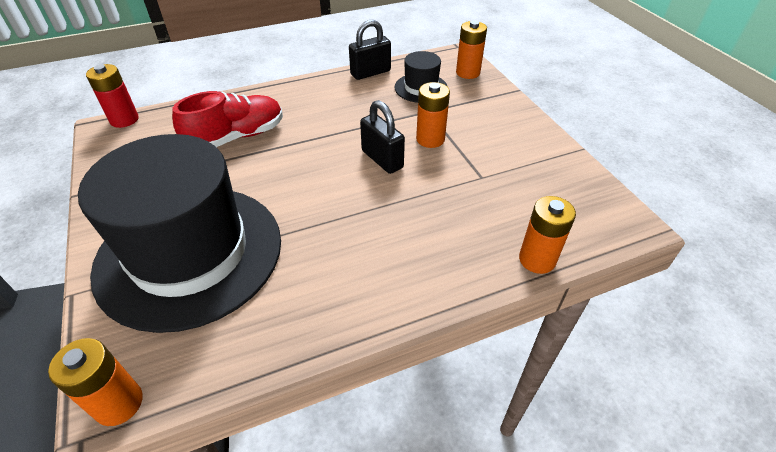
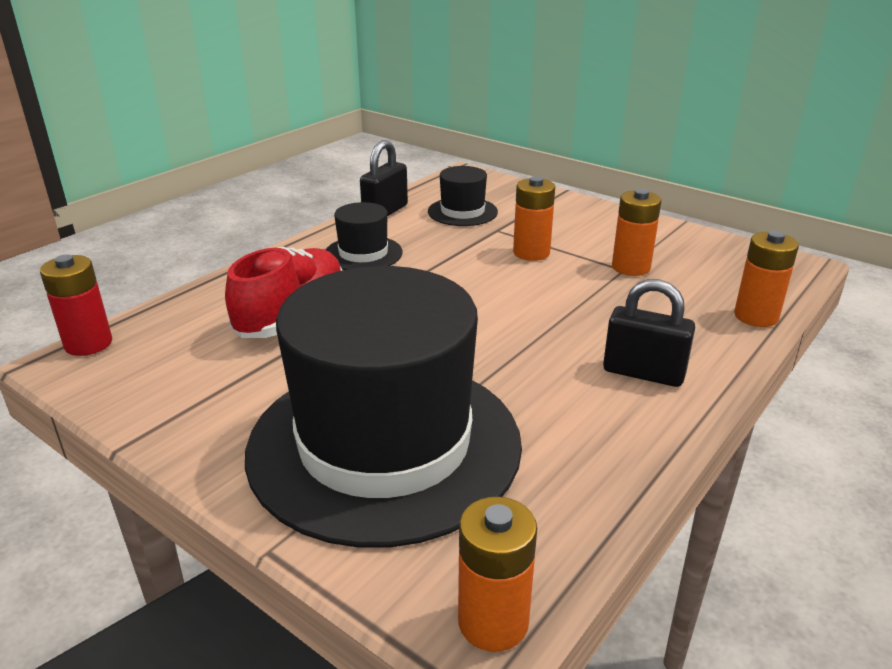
camera: 30 degrees left, 15 degrees down
(323, 103) = (363, 253): none -> black hat
(382, 159) = (502, 284): black padlock -> black padlock (643, 373)
(468, 73) = (496, 187): orange battery -> orange battery (631, 267)

